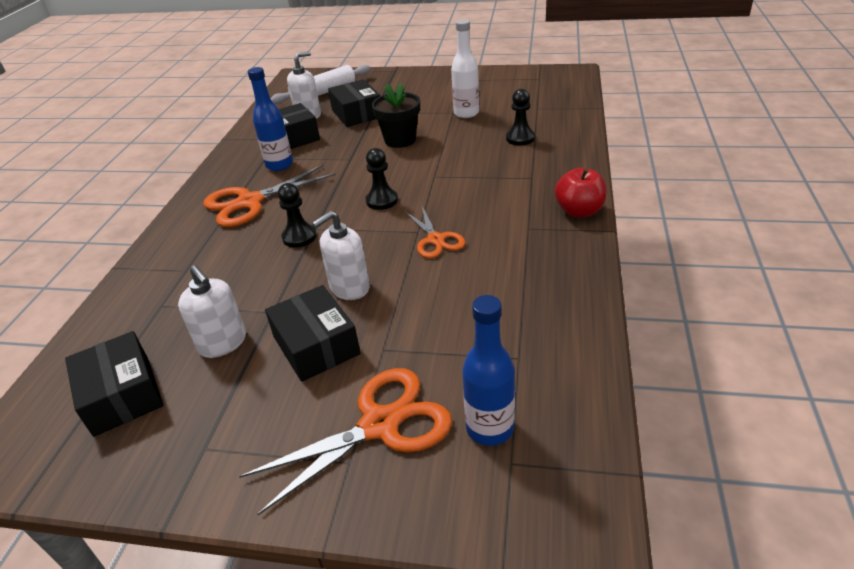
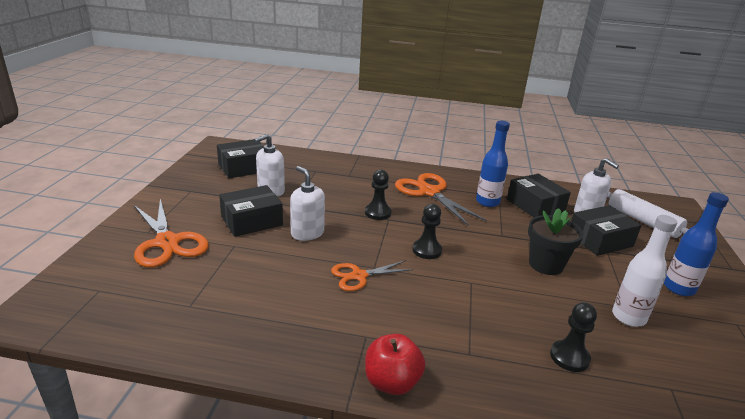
camera: 85 degrees right, 10 degrees down
(489, 428) = (133, 284): blue bottle -> blue bottle (678, 288)

